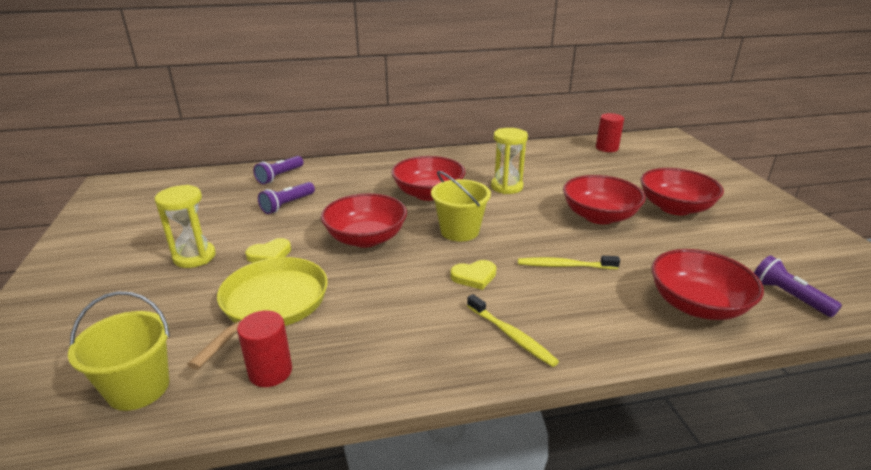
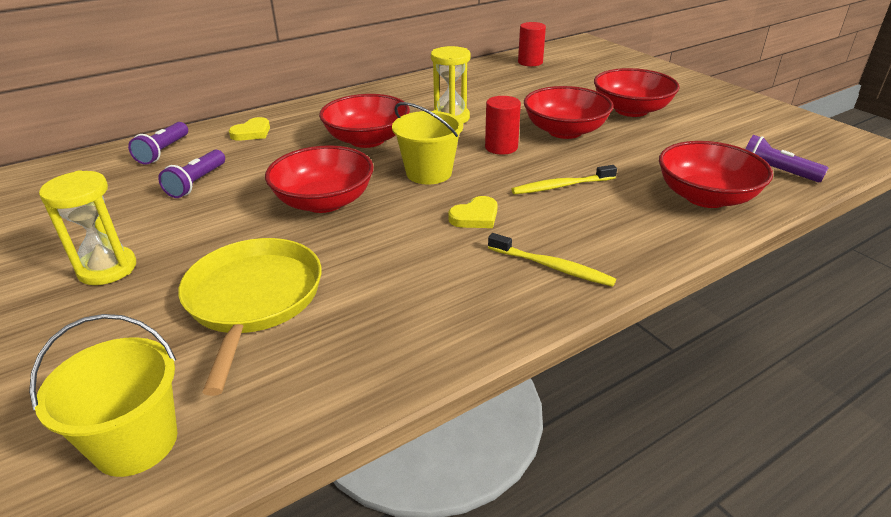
camera: 20 degrees left, 5 degrees up
(270, 254) = (212, 244): yellow heart -> yellow heart (252, 132)
(270, 372) = (304, 375): red cylinder -> red cylinder (501, 147)

